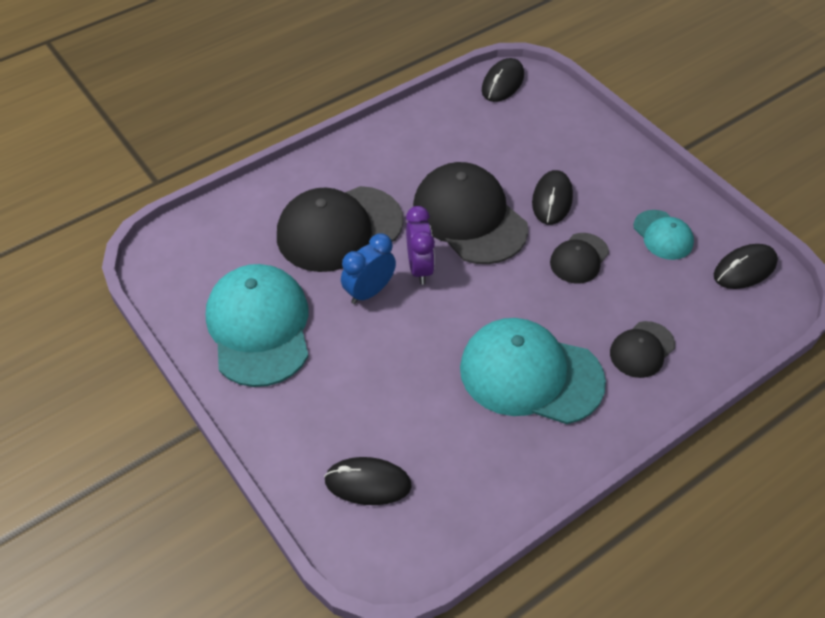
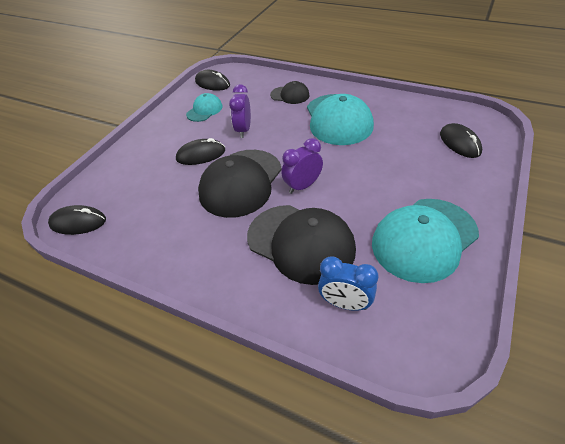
camera: 115 degrees left, 5 degrees down
(369, 292) = (342, 199): blue clock -> blue clock (345, 303)
(579, 258) = (243, 130): black cap -> purple clock

